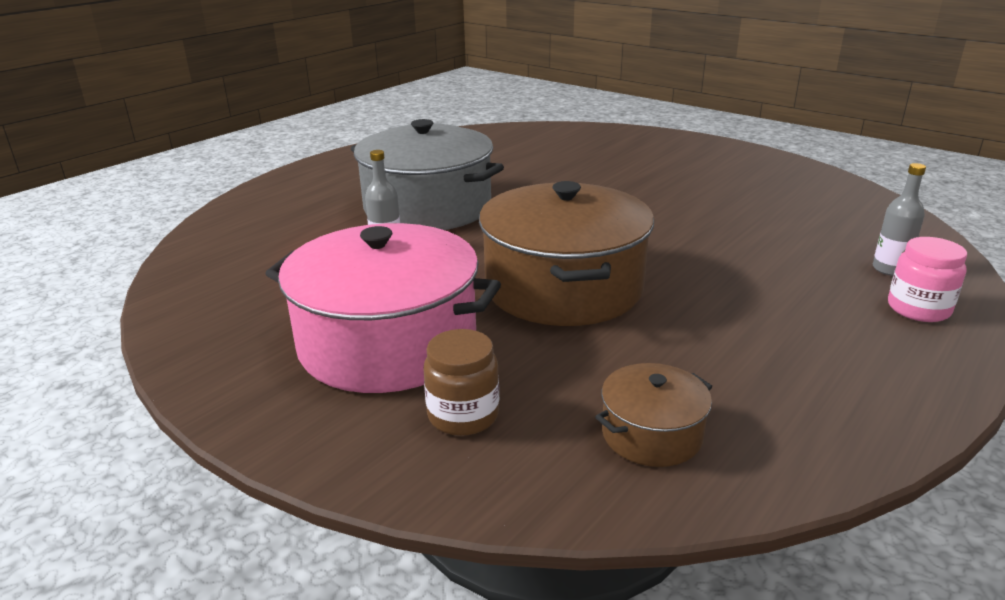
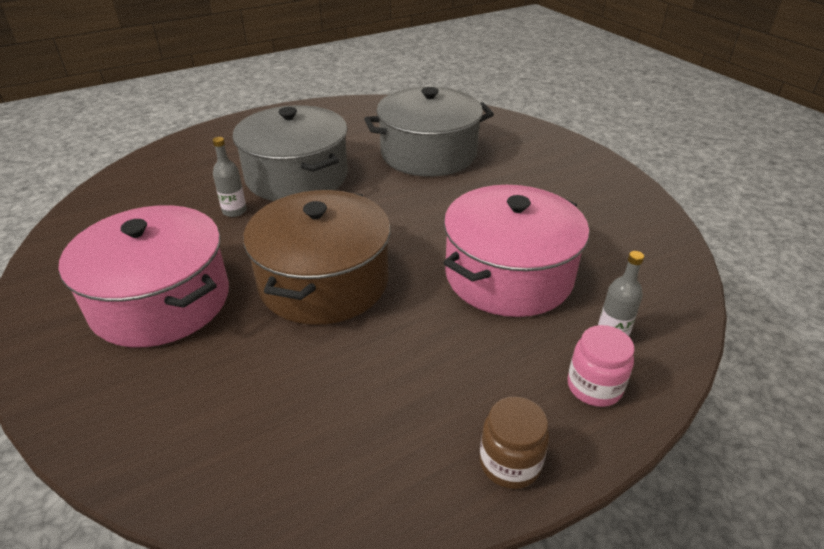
camera: 20 degrees right, 10 degrees up
(463, 415) = (152, 382): brown jar -> brown jar (510, 463)
(555, 167) = (428, 154): none -> grey pot
(652, 434) = (259, 444): brown pot -> none
(746, 245) = (508, 275): none -> pink pot

